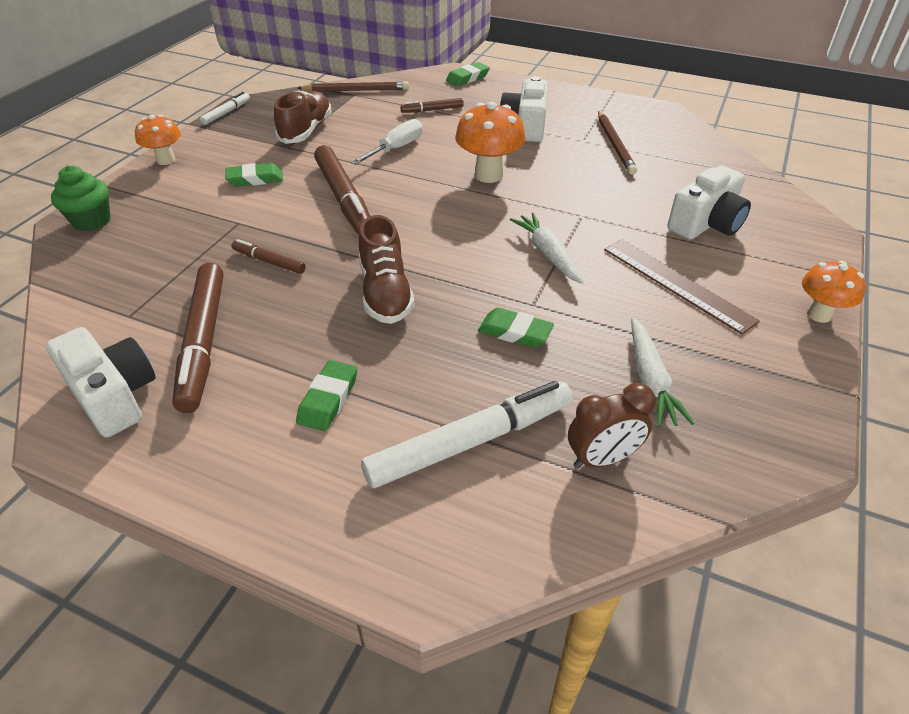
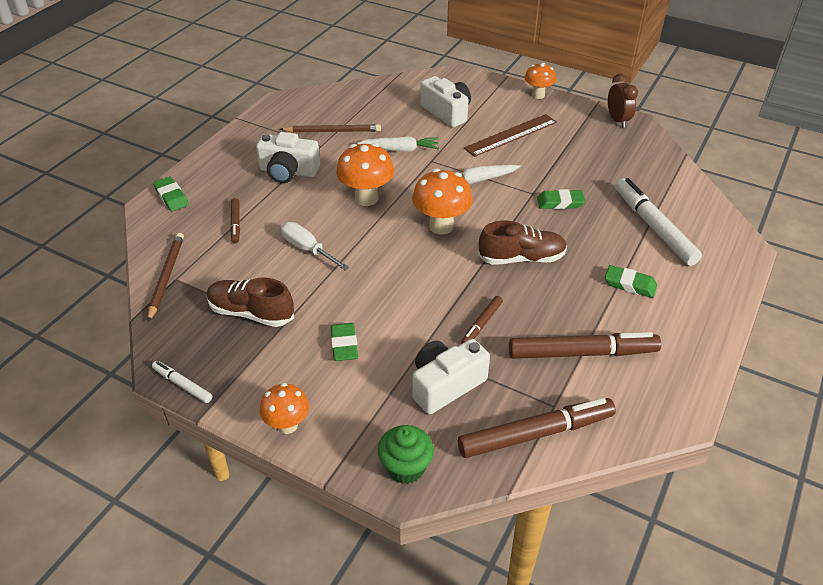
camera: 85 degrees left, 0 degrees up
(114, 396) = (643, 396): white camera -> white camera (446, 385)
(344, 198) = (390, 282): brown marker -> brown marker (535, 434)
(444, 228) = (441, 226): none -> orange mushroom
(515, 332) = (560, 203): green eraser -> green eraser turned 60 degrees clockwise
(602, 459) = (656, 183): brown clock -> brown clock (617, 120)
(650, 380) = (597, 159): white carrot -> white carrot (400, 149)

